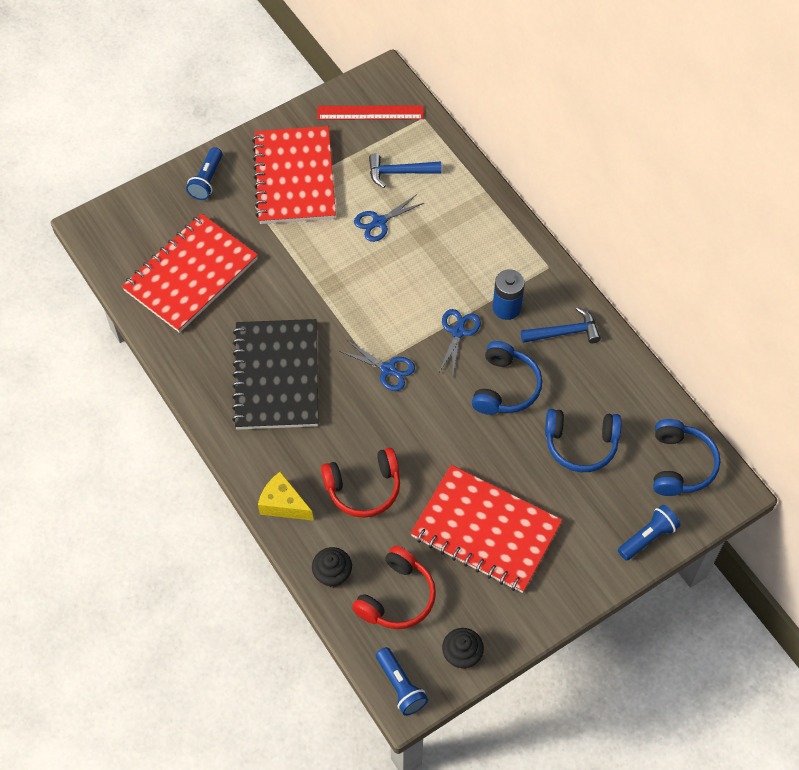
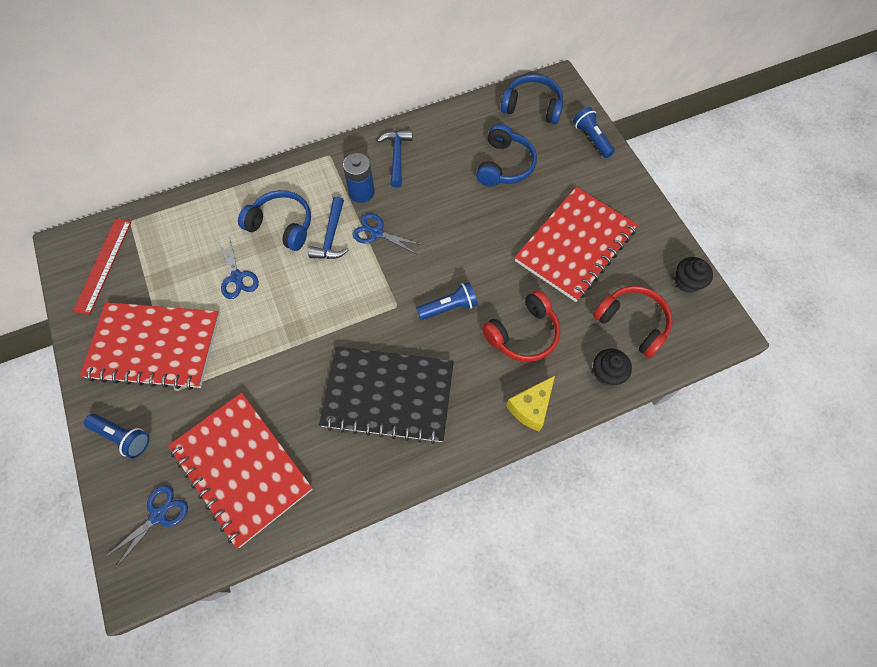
camera: 80 degrees left, 5 degrees up
(364, 488) = (523, 334): red headphones -> red headphones turned 60 degrees clockwise
(388, 369) = (402, 295): blue scissors -> blue scissors (158, 515)
(399, 172) = (186, 251): blue hammer -> blue hammer (331, 236)
(400, 686) = (715, 333): blue flashlight -> blue flashlight (449, 307)
(505, 387) = (441, 207): blue headphones -> blue headphones (282, 225)

